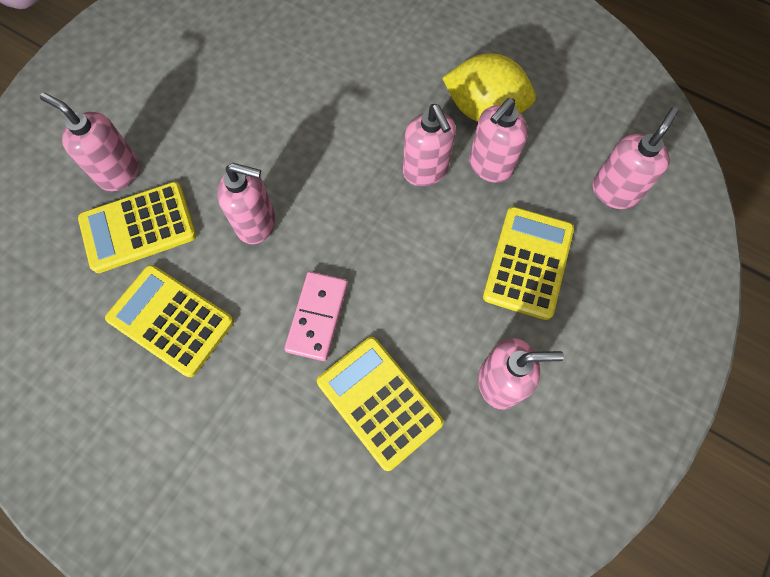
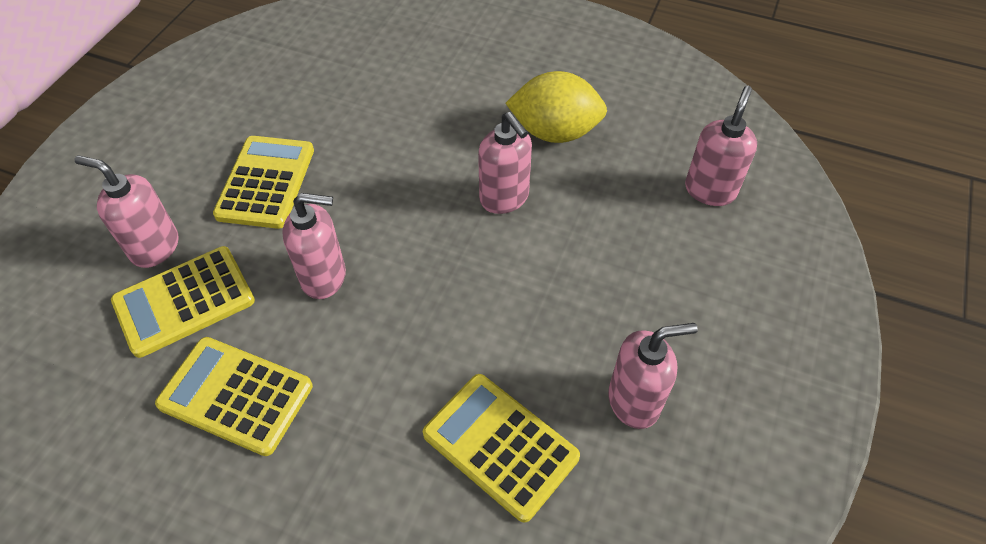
camera: 10 degrees left, 15 degrees down
(317, 317) = (411, 364): pink domino -> none
(490, 166) = (573, 184): pink soap dispenser -> none
(528, 263) = (636, 272): yellow calculator -> yellow calculator (266, 182)

